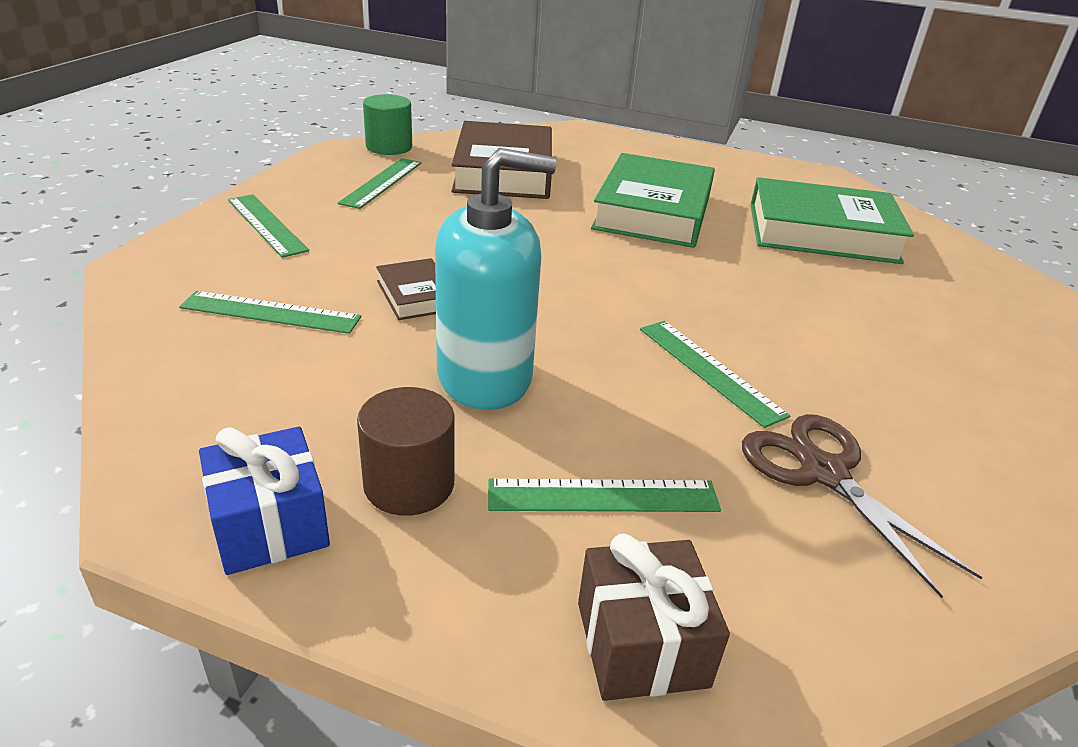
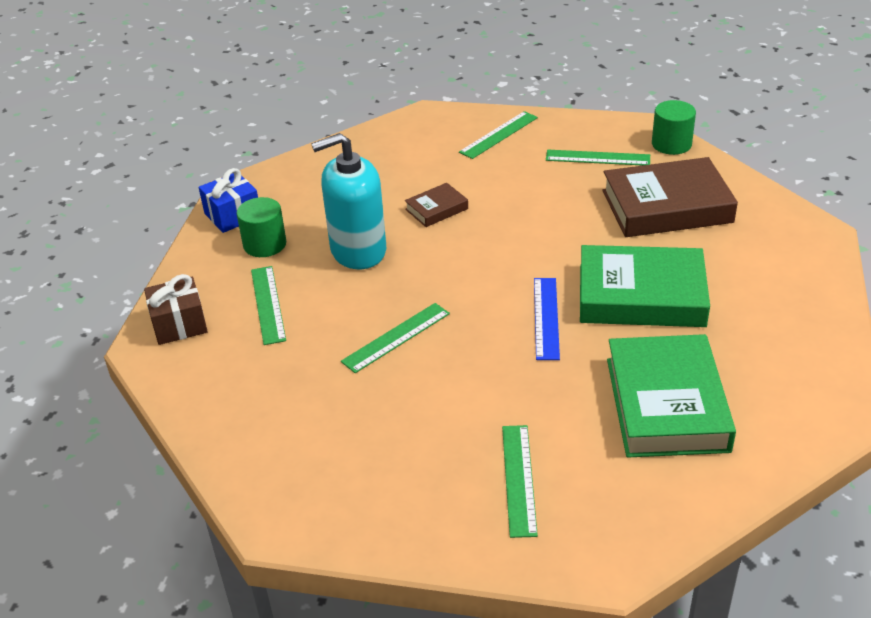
camera: 85 degrees right, 5 degrees up
(271, 312) = (395, 167): green ruler -> green ruler (519, 479)
(409, 484) = (265, 244): brown cylinder -> green cylinder
(485, 377) = (358, 250): turquoise soap dispenser -> turquoise soap dispenser turned 90 degrees clockwise
(682, 264) = (546, 318): none -> blue ruler
(823, 472) = (304, 386): brown scissors -> none

